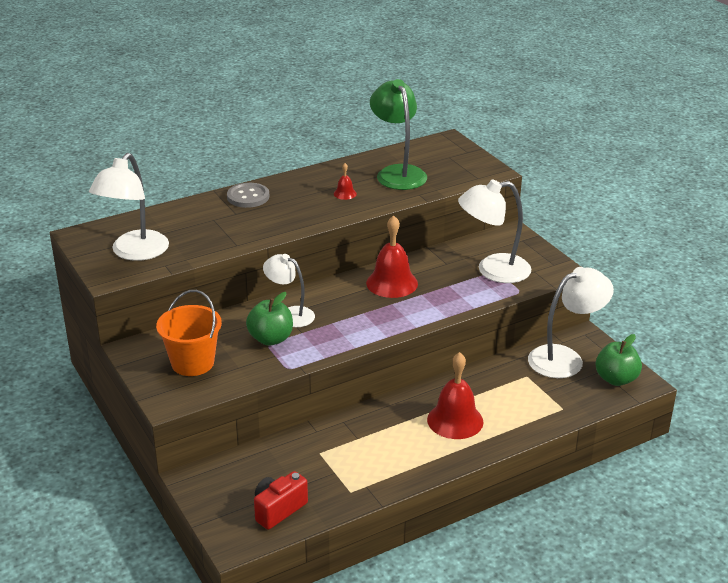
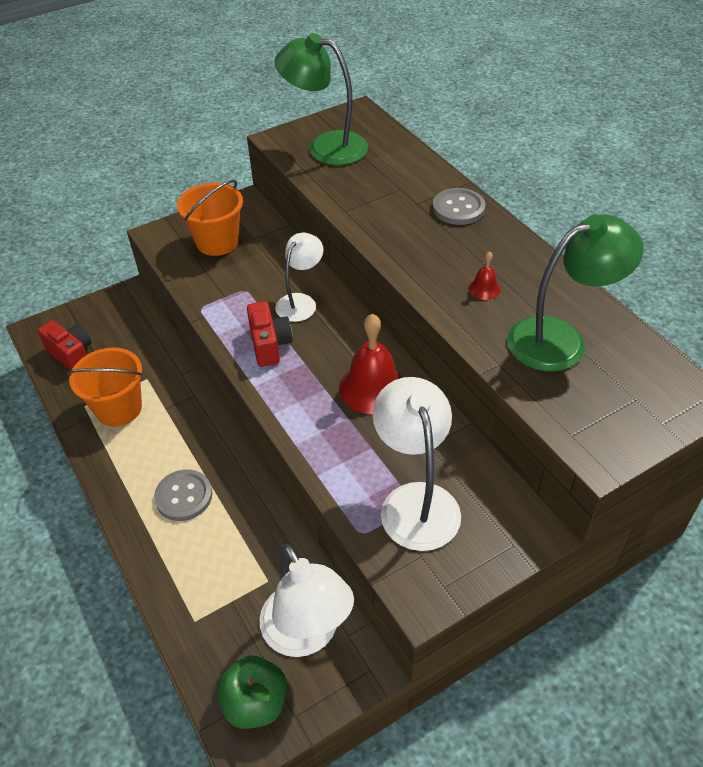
camera: 90 degrees right, 15 degrees up
(134, 252) = (325, 147): white lamp -> green lamp
(271, 339) = (254, 291): green apple -> none
(341, 330) = (269, 345): none -> red camera
(356, 467) = (118, 408): none -> orange bucket
(455, 420) = (184, 496): red bell -> grey button

